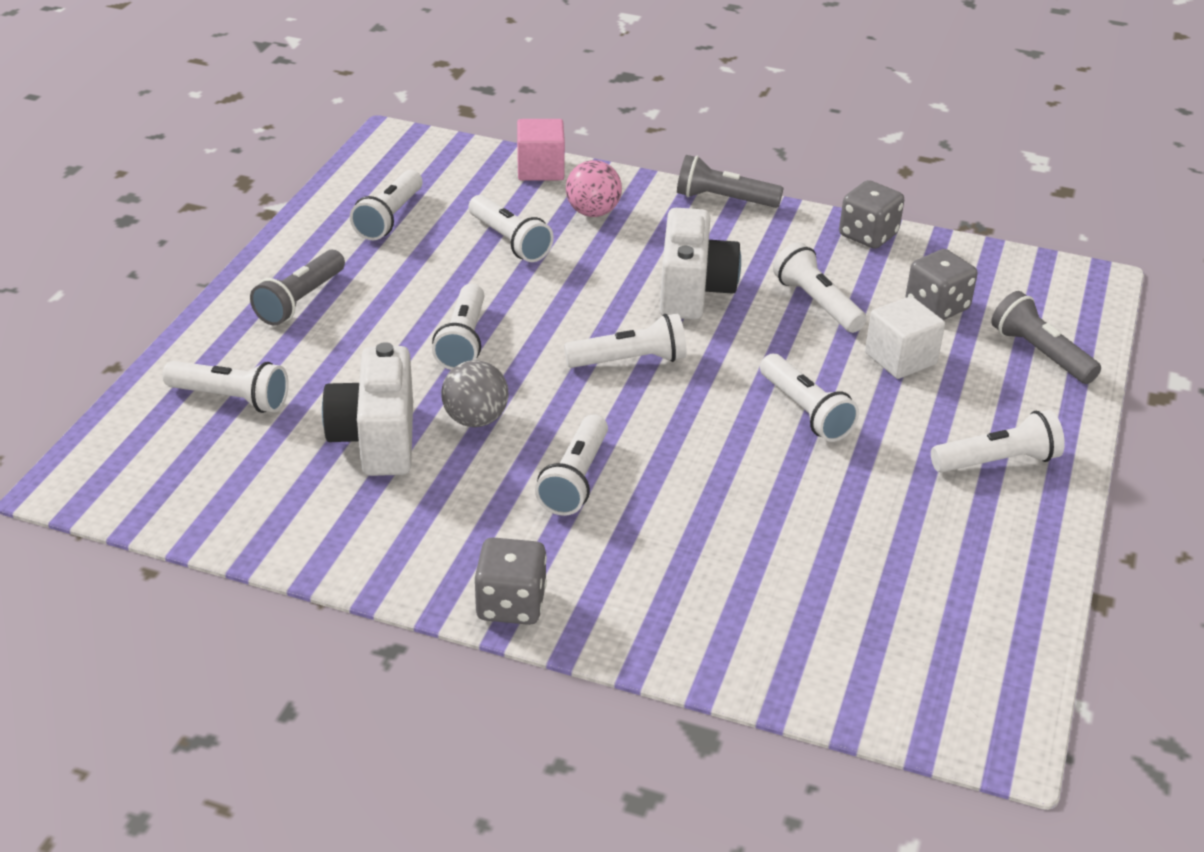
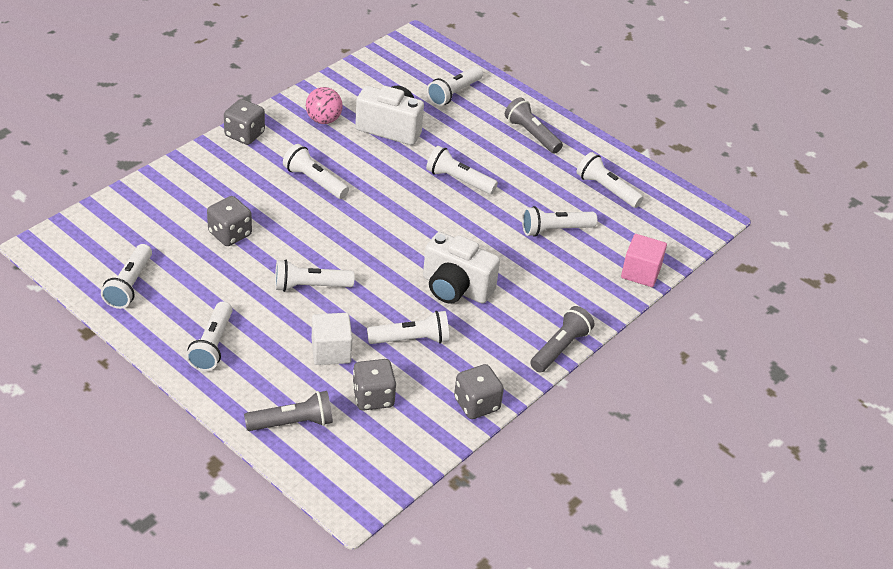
camera: 110 degrees right, 5 degrees up
(475, 419) = (385, 164): grey ball -> none
(593, 212) = (572, 278): pink ball -> pink ball (323, 120)
(629, 360) = (401, 235): white flashlight -> white flashlight (129, 285)
(772, 527) = (230, 234): none -> grey dice

